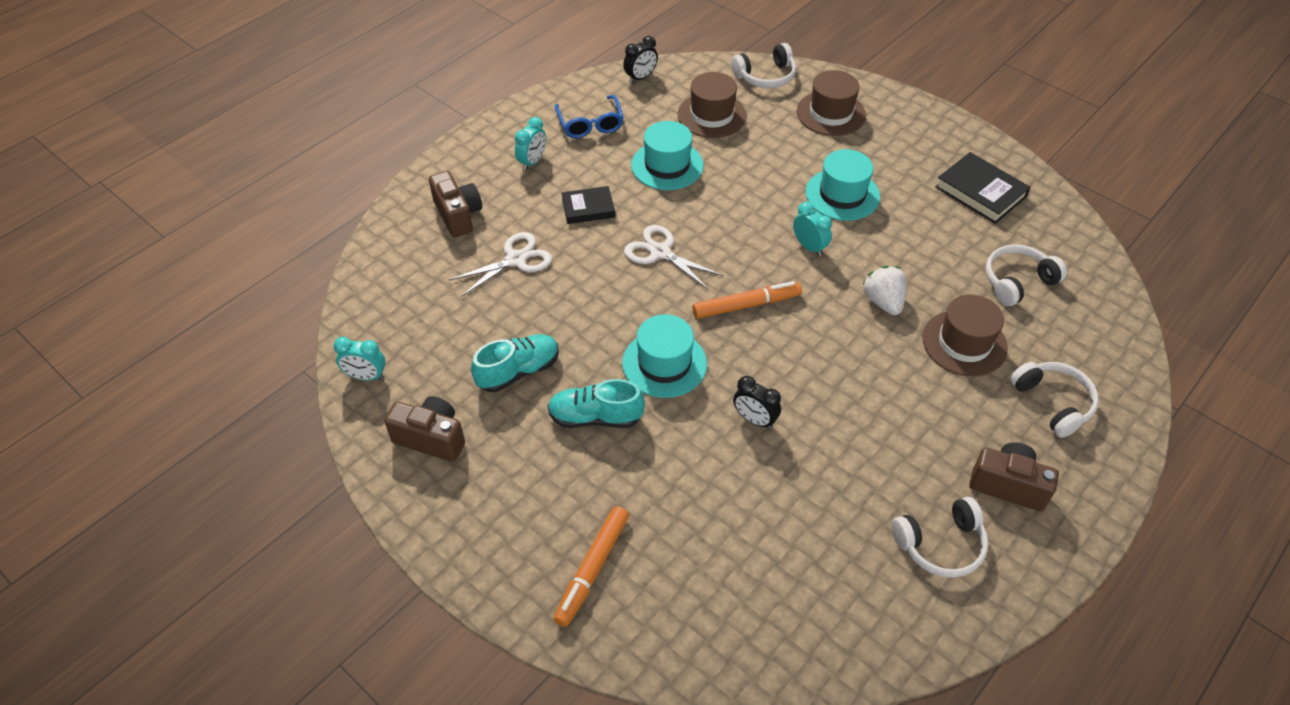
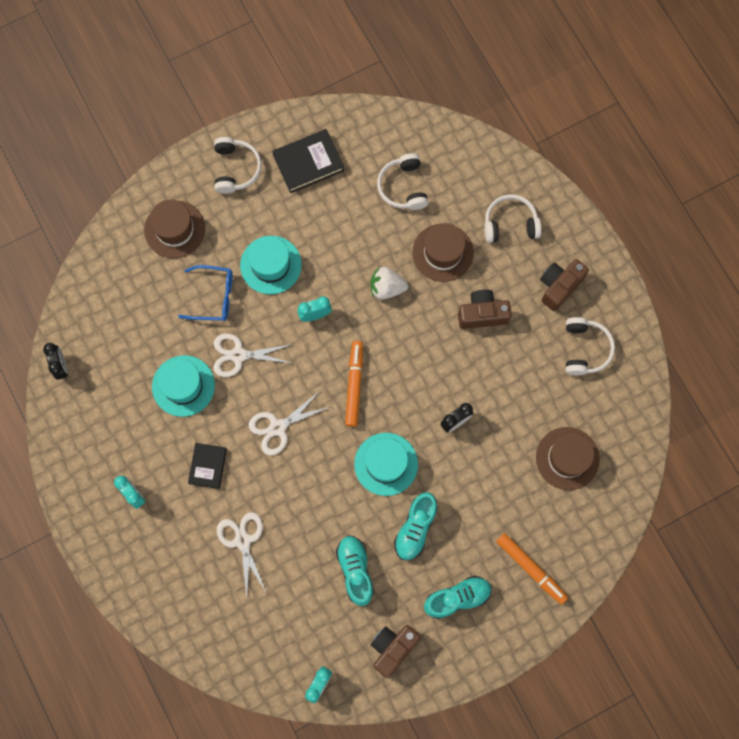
camera: 70 degrees left, 25 degrees up
(458, 215) = (174, 573): brown camera -> brown camera (482, 314)
(520, 491) = (457, 598): none -> turquoise shoe
(590, 124) = (105, 431): blue glasses -> blue glasses (213, 296)
(712, 115) = (136, 326): brown hat -> brown hat (567, 458)
(725, 197) = (238, 355): none -> white scissors
(765, 76) = (105, 260): white headphones -> white headphones (236, 169)

